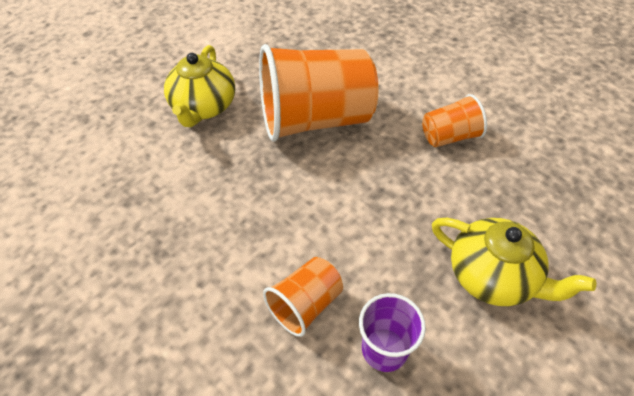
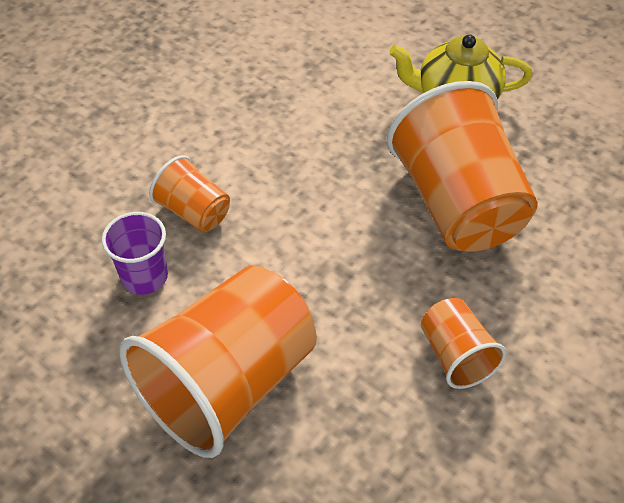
camera: 85 degrees right, 0 degrees up
(493, 276) = (228, 384): yellow teapot -> orange cup

